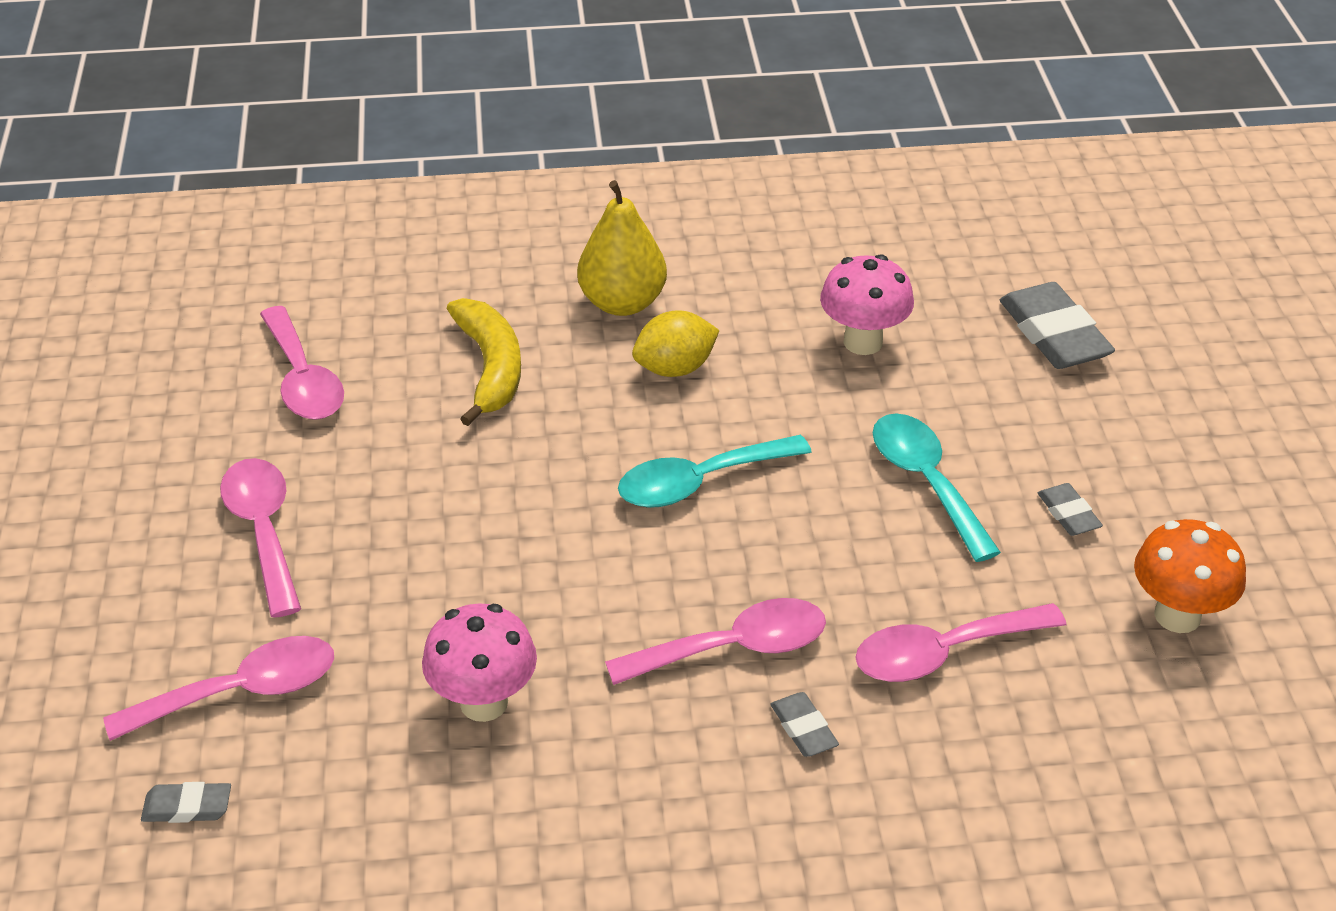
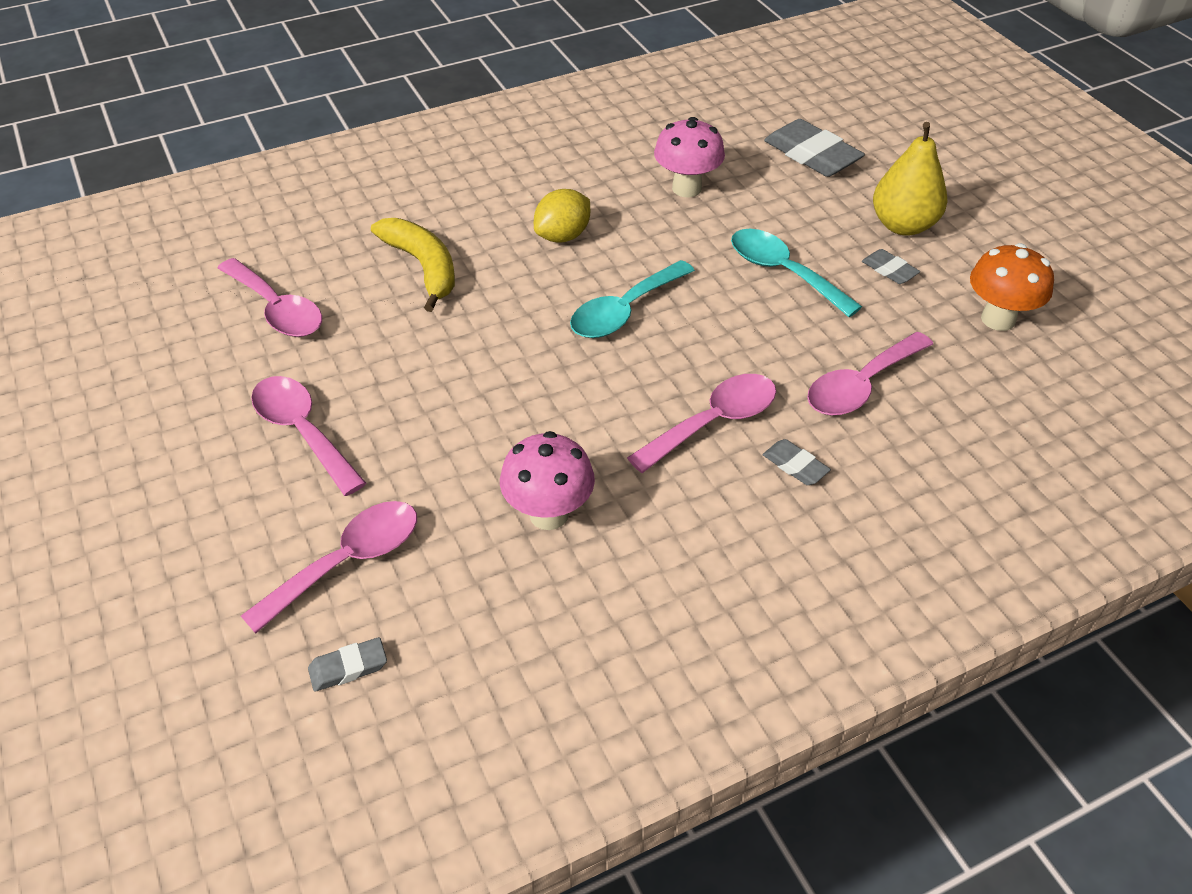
camera: 20 degrees left, 5 degrees up
(622, 303) = (499, 199): yellow pear -> yellow pear (903, 225)

